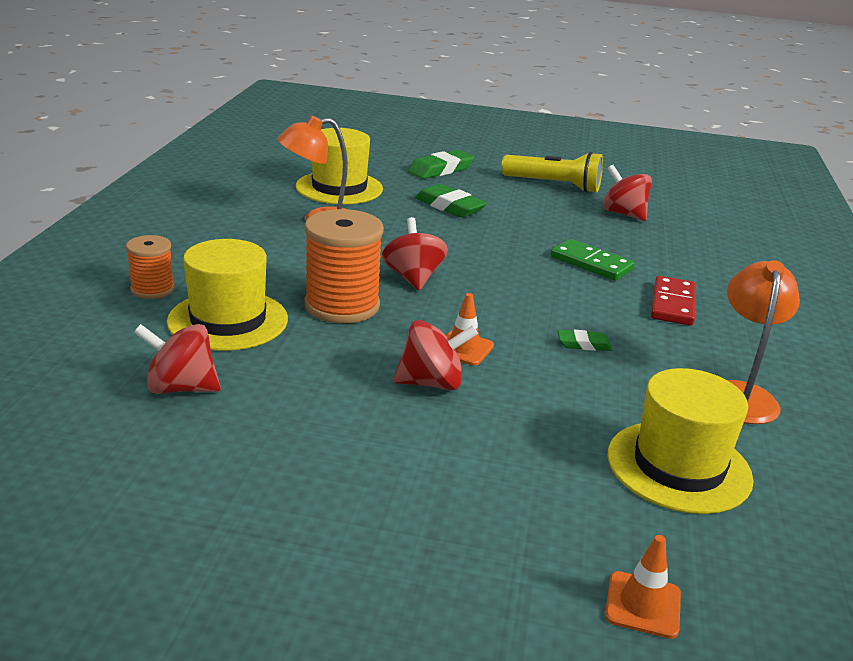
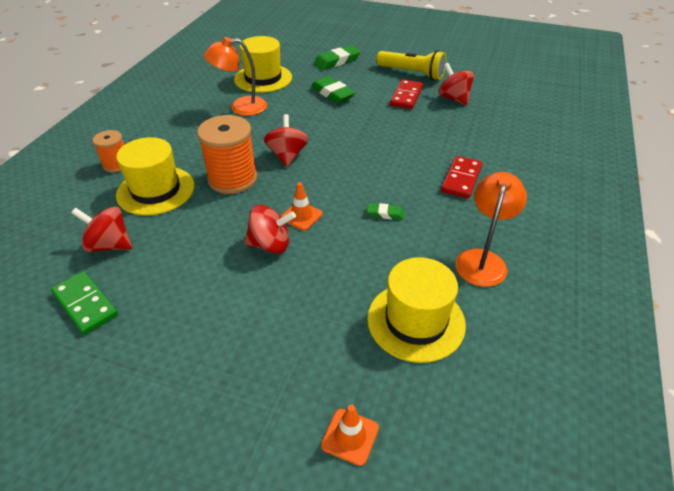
camera: 10 degrees right, 15 degrees up
(556, 211) = (406, 96): none -> red domino
(591, 263) = (415, 143): green domino -> green domino (85, 304)

